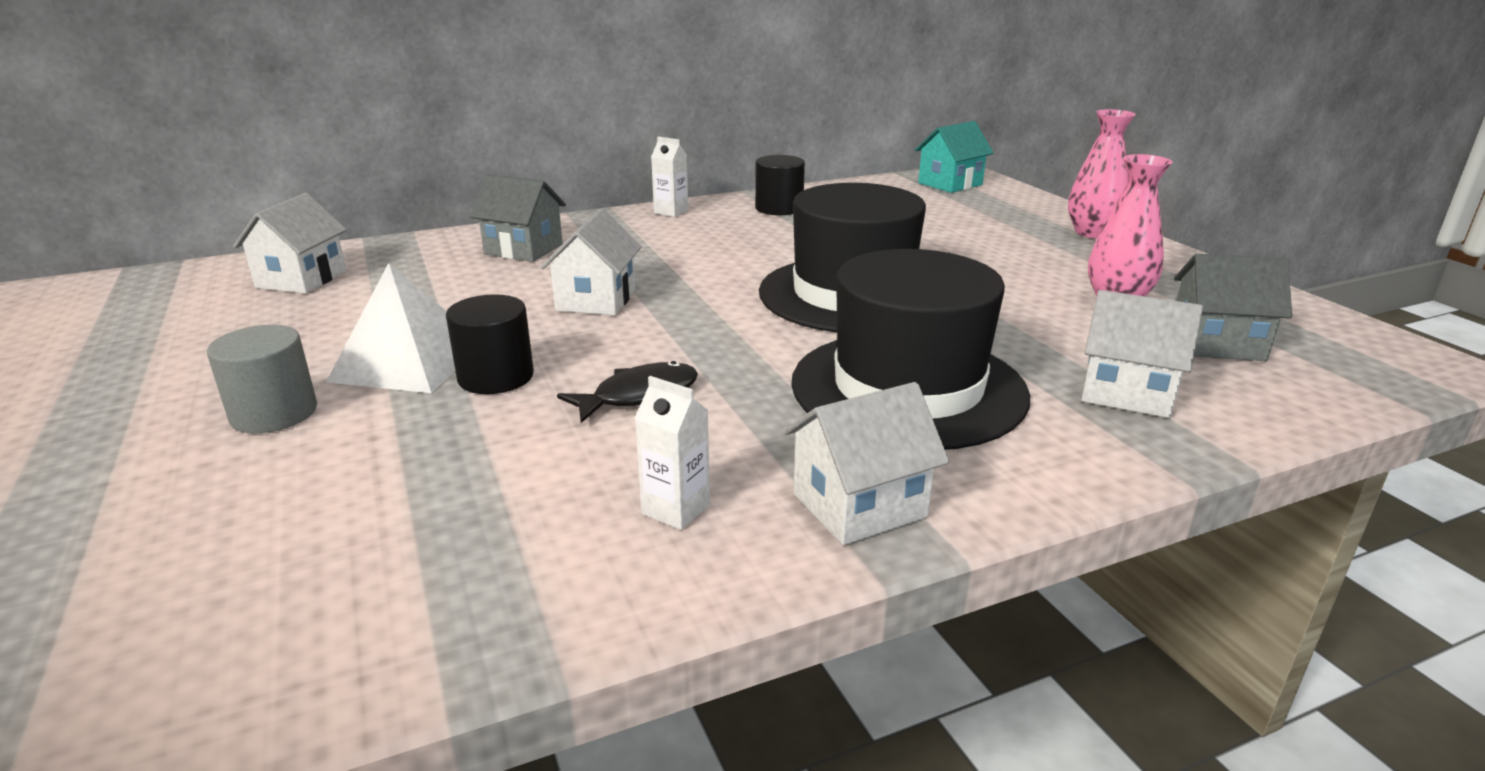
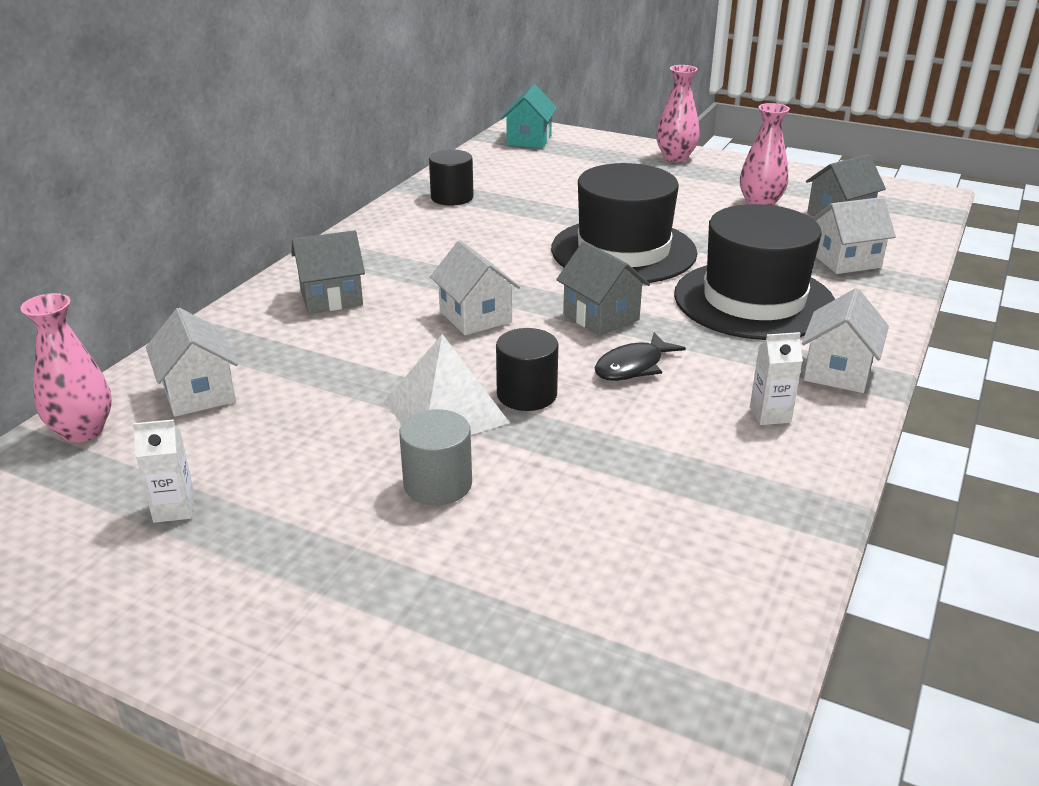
camera: 40 degrees left, 5 degrees up
(196, 276) = (82, 431): none -> pink vase
(638, 396) = (633, 366): black fish -> black fish turned 150 degrees counterclockwise
(671, 212) = (377, 226): white carton -> white carton (174, 509)
(705, 341) = (601, 317): none -> grey house

